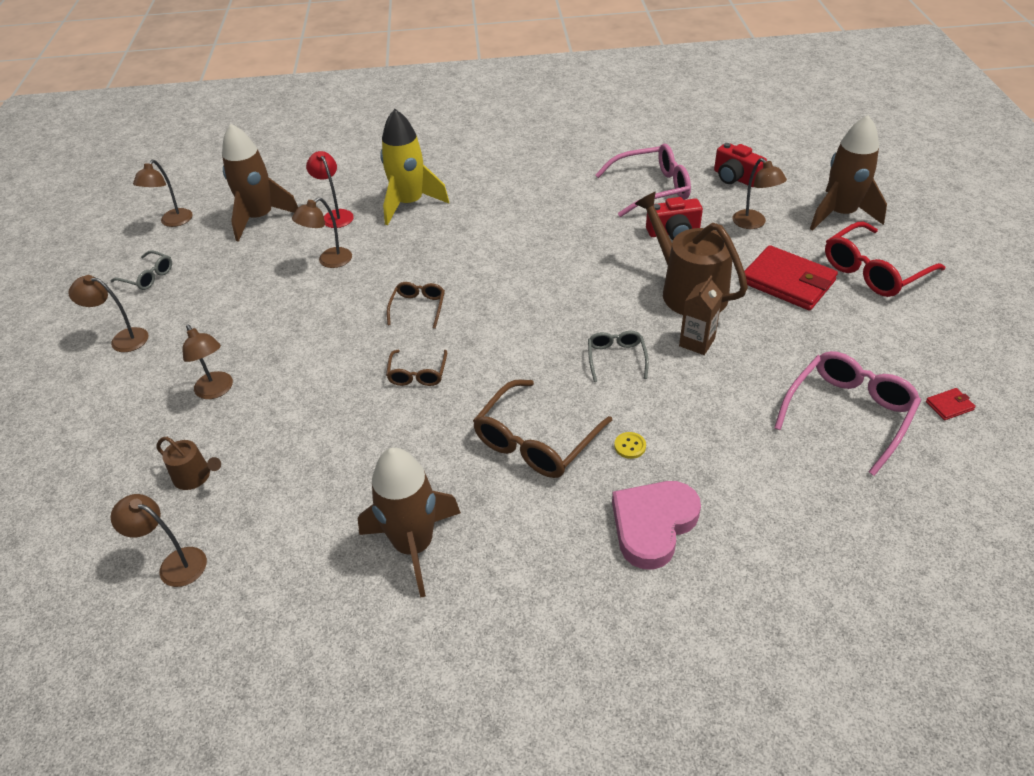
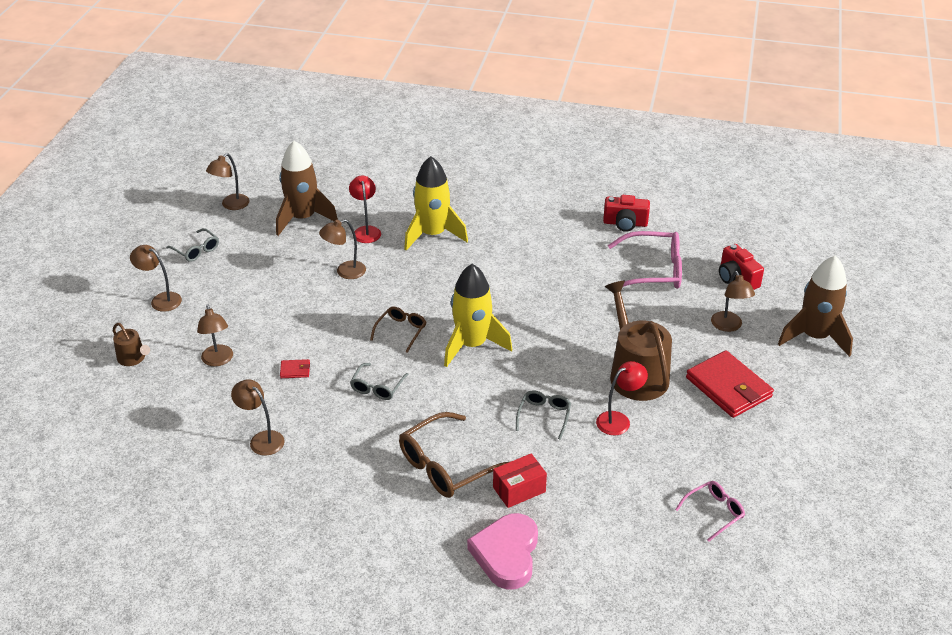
camera: 15 degrees right, 5 degrees down
(175, 563) = (146, 483): brown lamp -> brown lamp (262, 439)
(195, 477) = (181, 424): brown watering can -> brown watering can (133, 358)
(414, 545) = (320, 518): brown rocket -> none
(417, 374) = (377, 387): brown glasses -> grey glasses
(502, 303) = (472, 345): none -> yellow rocket
(630, 446) = (519, 489): yellow button -> red box
(653, 525) = (506, 554): pink heart -> pink heart turned 45 degrees counterclockwise
(673, 232) = (651, 317): red camera -> red camera (625, 223)
(697, 342) = (619, 420): brown carton -> red lamp
(848, 414) = (714, 512): pink glasses -> pink glasses, size x0.55
(874, 271) = (813, 397): red glasses -> none
(949, 406) = (805, 529): red wallet -> red wallet (295, 370)

